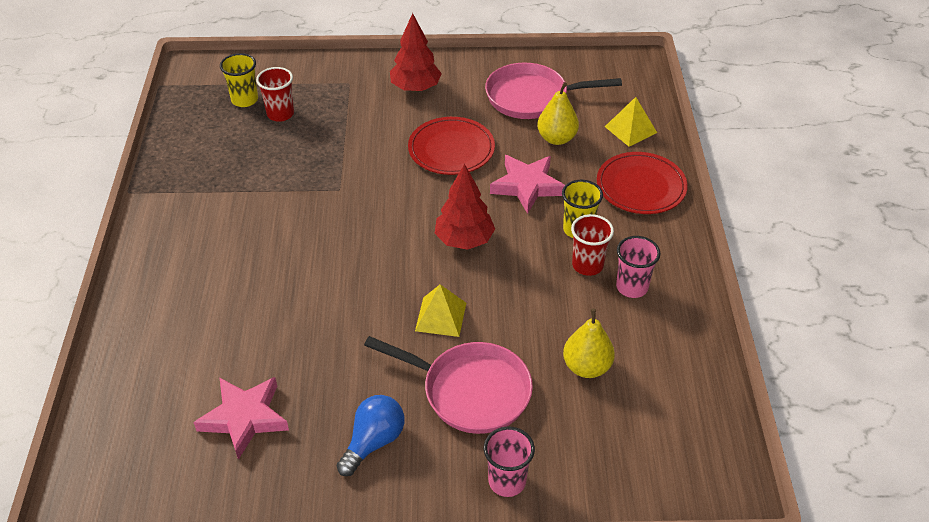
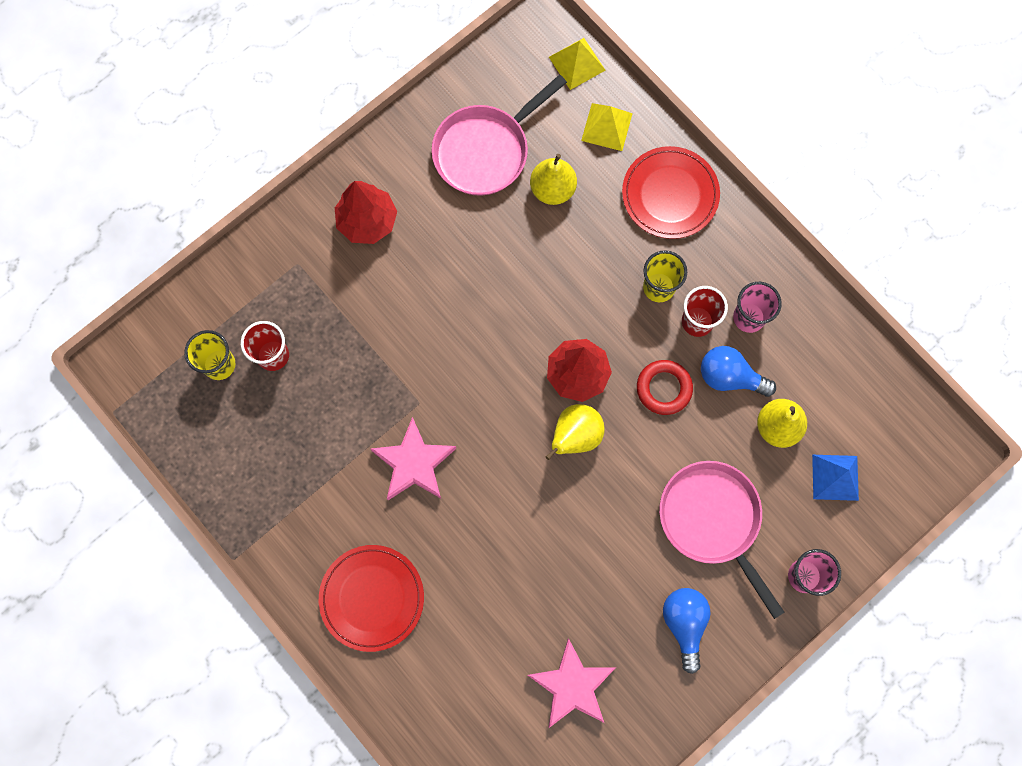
camera: 40 degrees left, 30 degrees up
(423, 272) = (575, 436): none -> yellow pear
(440, 316) = (629, 469): yellow pyramid -> yellow pyramid (577, 63)
(451, 149) = (472, 276): red plate -> red plate (372, 598)
(470, 391) = (713, 521): pink pan -> pink pan turned 105 degrees counterclockwise
(519, 287) = (664, 388): none -> red ring
(527, 186) = (576, 269): pink star -> pink star (414, 463)
(579, 312) = (730, 377): none -> blue light bulb
(603, 432) = (835, 477): none -> blue pyramid

